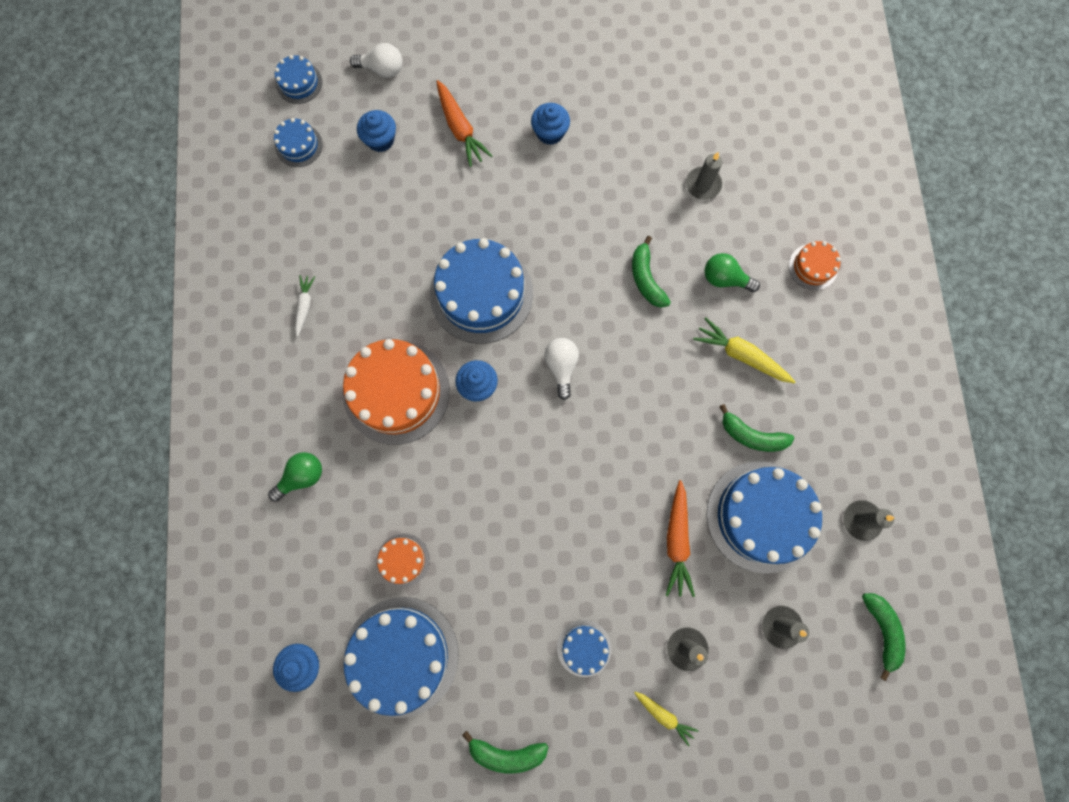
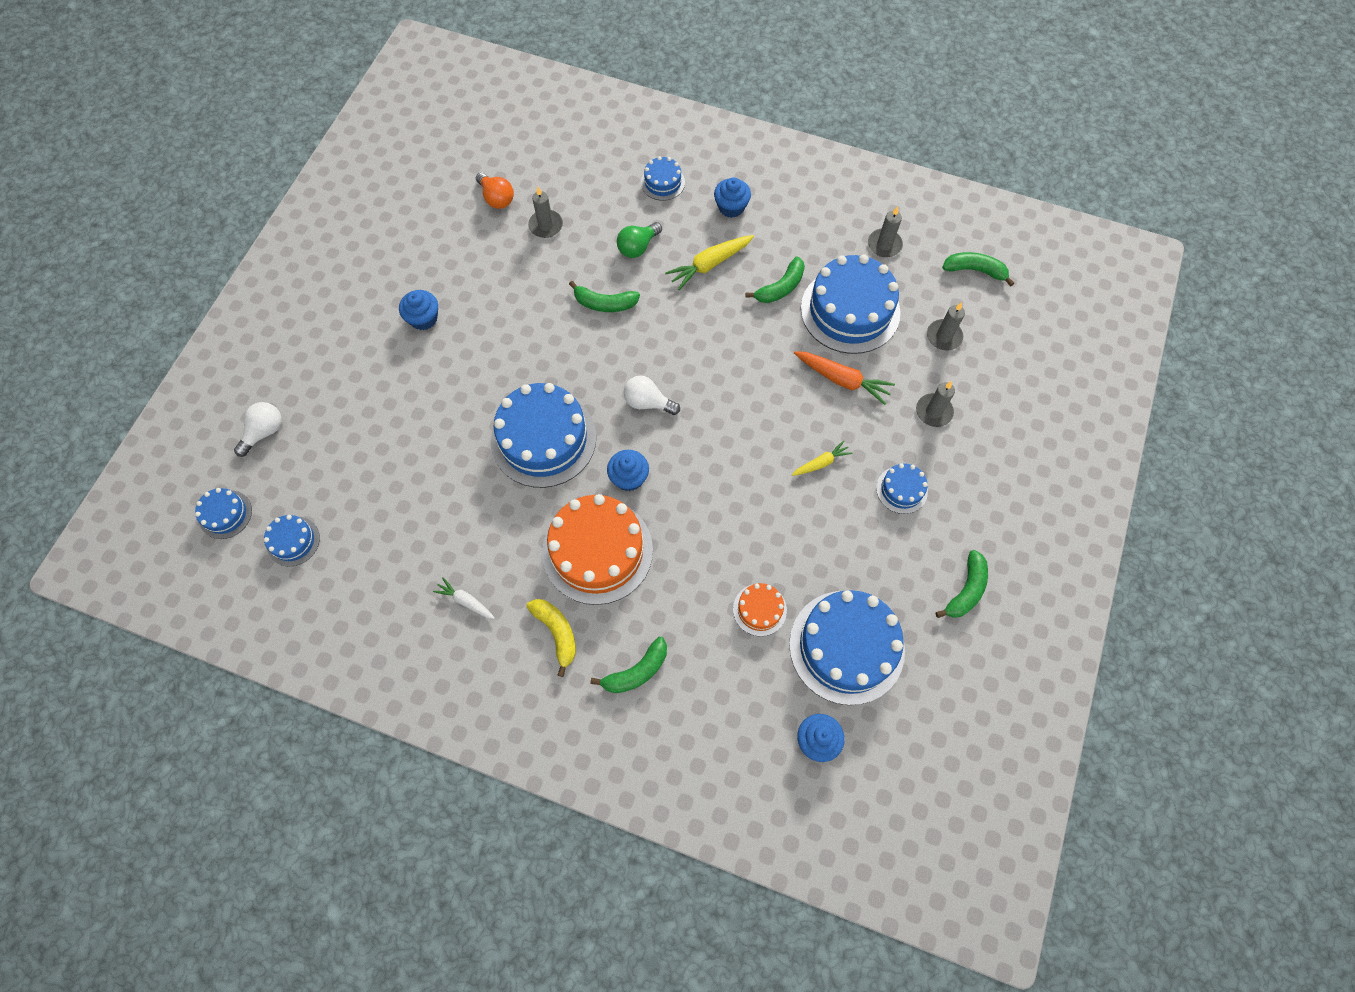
camera: 65 degrees left, 10 degrees down
(302, 477) = (636, 671): green light bulb -> green banana
(308, 393) = (557, 633): none -> yellow banana
(380, 140) = (337, 463): blue cupcake -> blue cupcake (731, 207)
(460, 129) = (371, 389): orange carrot -> none
(664, 715) = (981, 452): yellow carrot -> yellow carrot (821, 463)
(709, 127) = (496, 198): none -> orange light bulb
(813, 267) = (662, 182): orange cake -> blue cake

